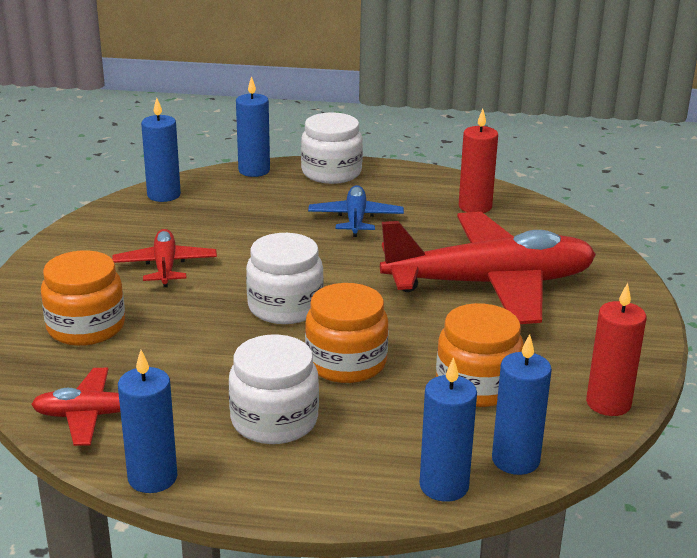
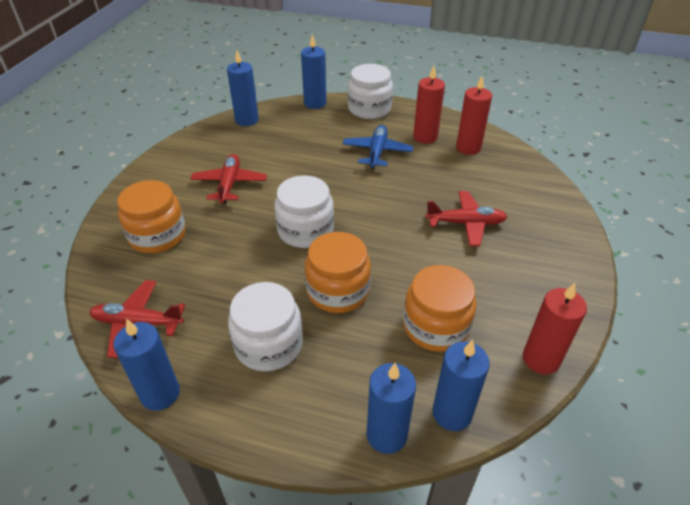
camera: 10 degrees right, 15 degrees up
(415, 199) = (425, 137): none -> red candle
(490, 284) = (466, 223): red plane -> red plane, size x0.48

